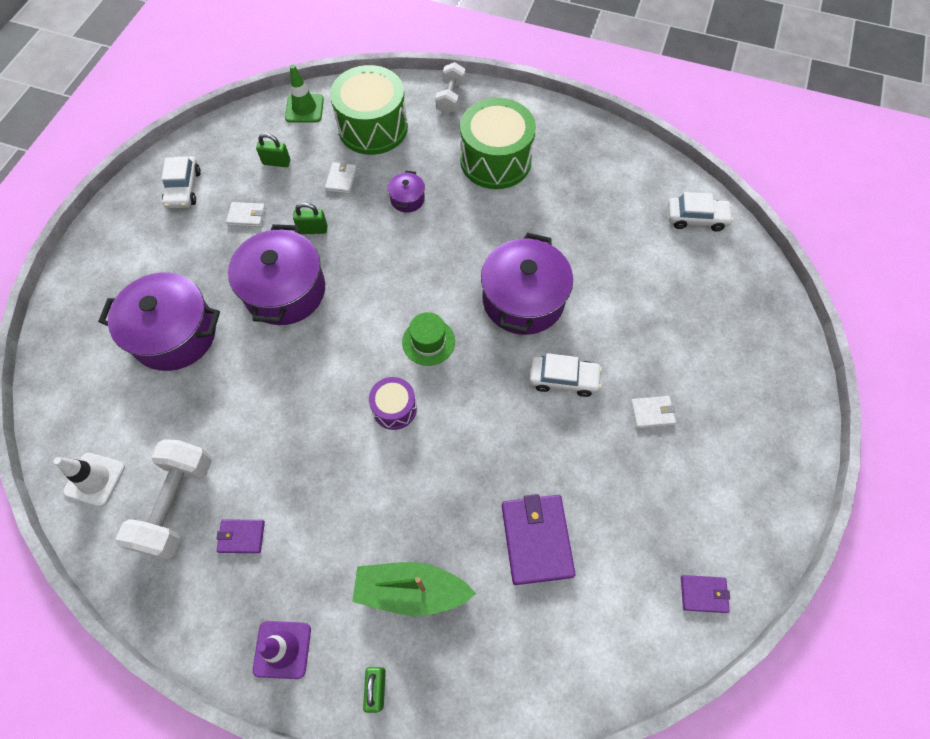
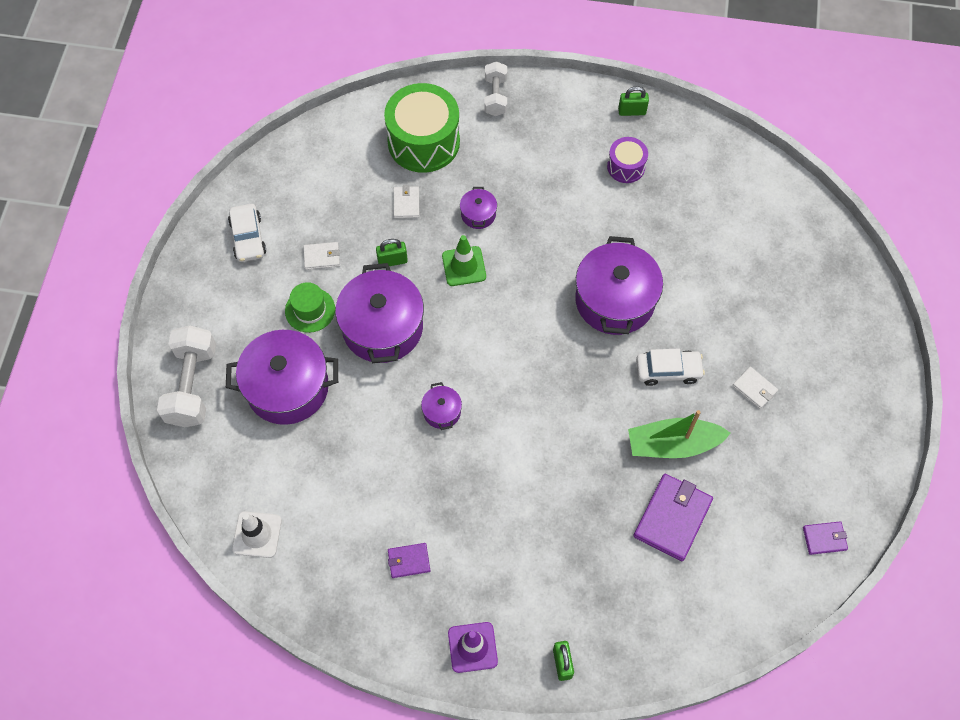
camera: 10 degrees left, 0 degrees up
(176, 504) = (340, 543): white dumbbell -> white dumbbell (192, 385)
(276, 162) = (335, 195): green padlock -> green padlock (632, 111)
(304, 108) = (347, 131): green traffic cone -> green traffic cone (464, 266)
(320, 383) = (442, 412): none -> purple pot
(394, 408) = (517, 424): purple drum -> purple drum (626, 167)
(411, 590) = (572, 580): green boat -> green boat (673, 444)
(428, 342) = (534, 355): green hat -> green hat (310, 310)
(495, 160) = (557, 160): green drum -> none
(536, 539) = (672, 518): purple wallet -> purple wallet turned 45 degrees clockwise
(652, 413) = (754, 388): white wallet -> white wallet turned 60 degrees clockwise
(696, 218) = (765, 191): white car -> none

